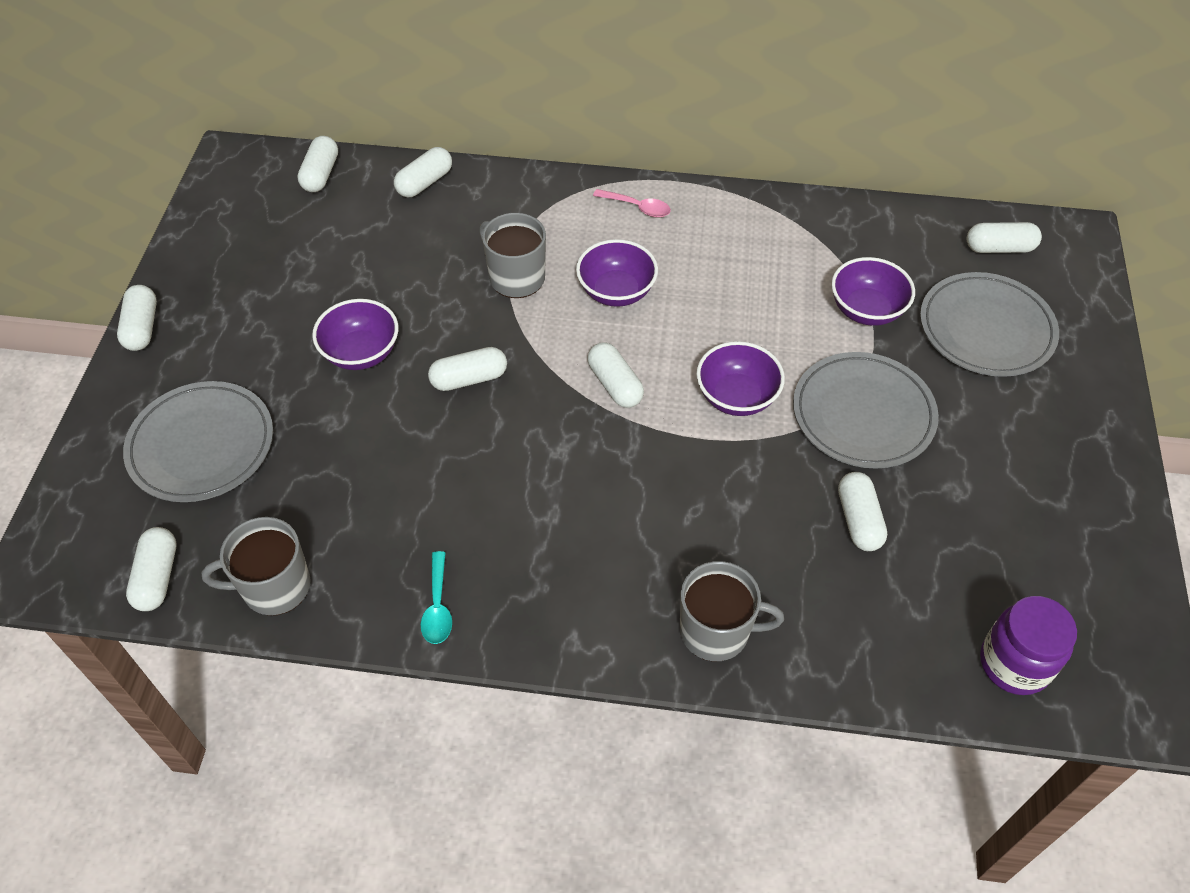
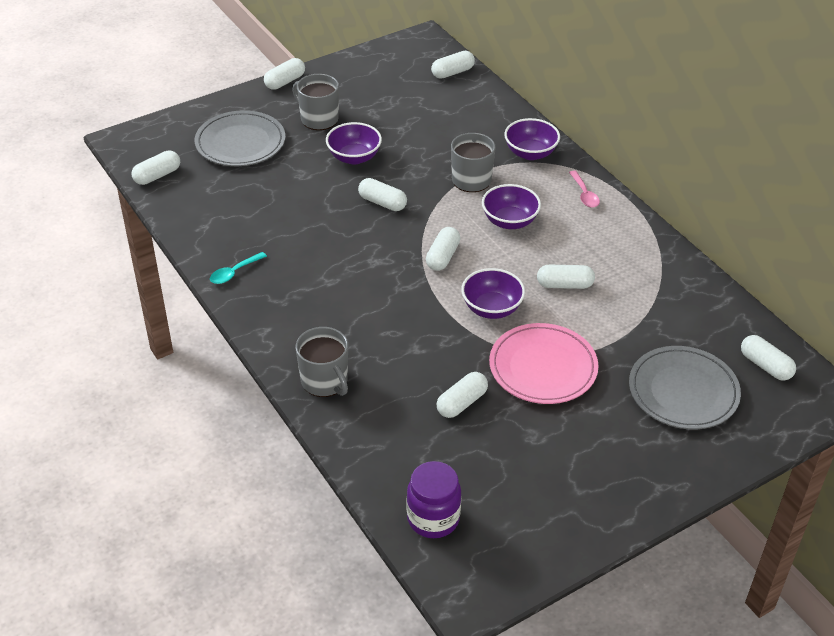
camera: 50 degrees right, 10 degrees down
(274, 586) = (189, 214): grey mug -> grey mug (318, 119)
(425, 183) = (495, 109): white capsule -> white capsule (564, 285)
(863, 414) = (543, 367): grey plate -> pink plate
(866, 310) = (628, 329): purple bowl -> purple bowl (530, 153)

